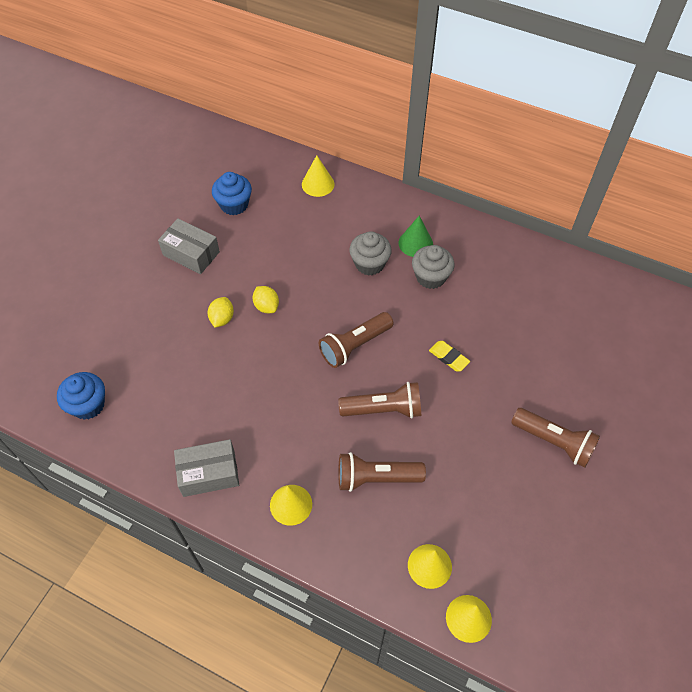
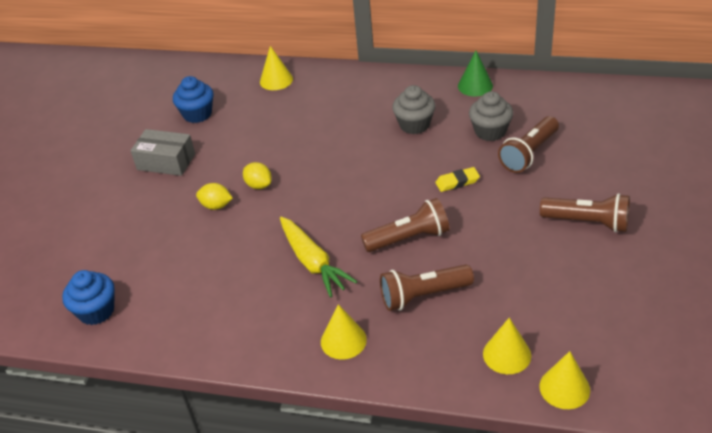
camera: 10 degrees left, 15 degrees down
(209, 473) = (247, 336): grey box -> none
(222, 319) = (216, 206): yellow lemon -> yellow lemon turned 75 degrees counterclockwise
(289, 410) = (313, 262): none -> yellow carrot
(354, 346) = (360, 195): brown flashlight -> brown flashlight (529, 154)
(369, 264) = (350, 128): grey cupcake -> grey cupcake (490, 131)
(415, 243) = (389, 103): green cone -> green cone (475, 86)
(448, 357) = (457, 182): yellow eraser -> yellow eraser turned 45 degrees counterclockwise

